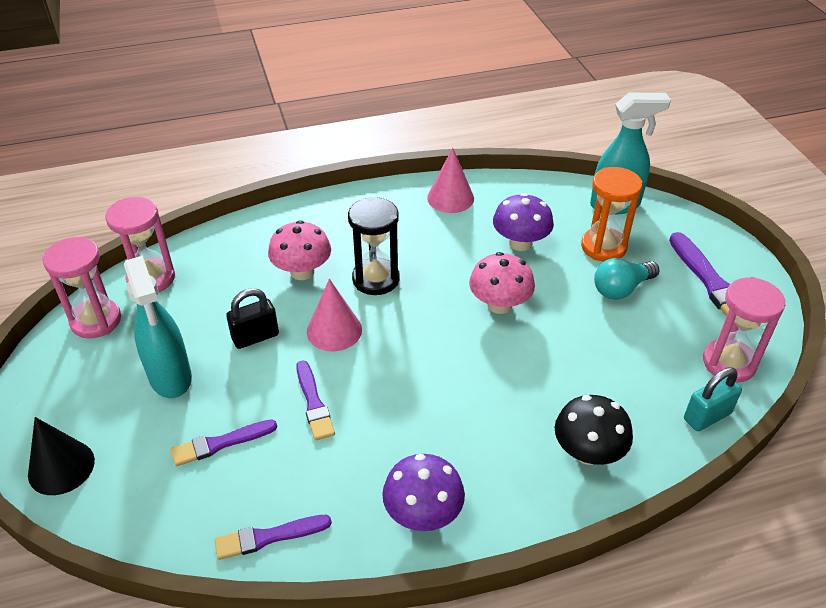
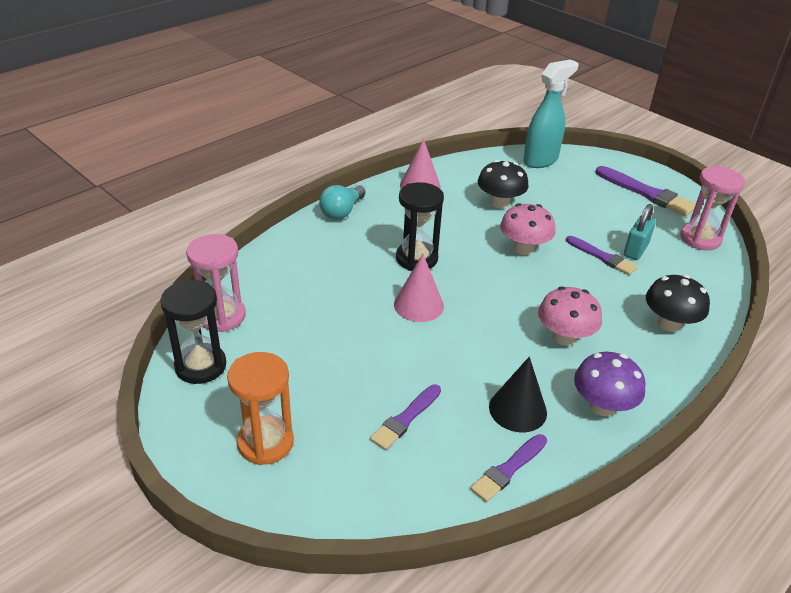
camera: 30 degrees left, 5 degrees down
(61, 467) = (282, 492): black cone -> black cone (517, 409)
(96, 321) = (200, 366): pink hourglass -> black hourglass
(170, 378) = (315, 386): turquoise spray bottle -> none
(255, 337) = (359, 330): black padlock -> none
(302, 272) = (352, 271): pink mushroom -> pink mushroom (564, 337)
(314, 403) = (452, 362): purple brush -> purple brush (602, 257)
(520, 243) = (500, 203): purple mushroom -> black mushroom
(603, 247) = (558, 190): orange hourglass -> orange hourglass (265, 442)
(621, 289) = (594, 213): turquoise light bulb -> turquoise light bulb (342, 211)
(707, 416) = (717, 275): turquoise padlock -> turquoise padlock (635, 250)

